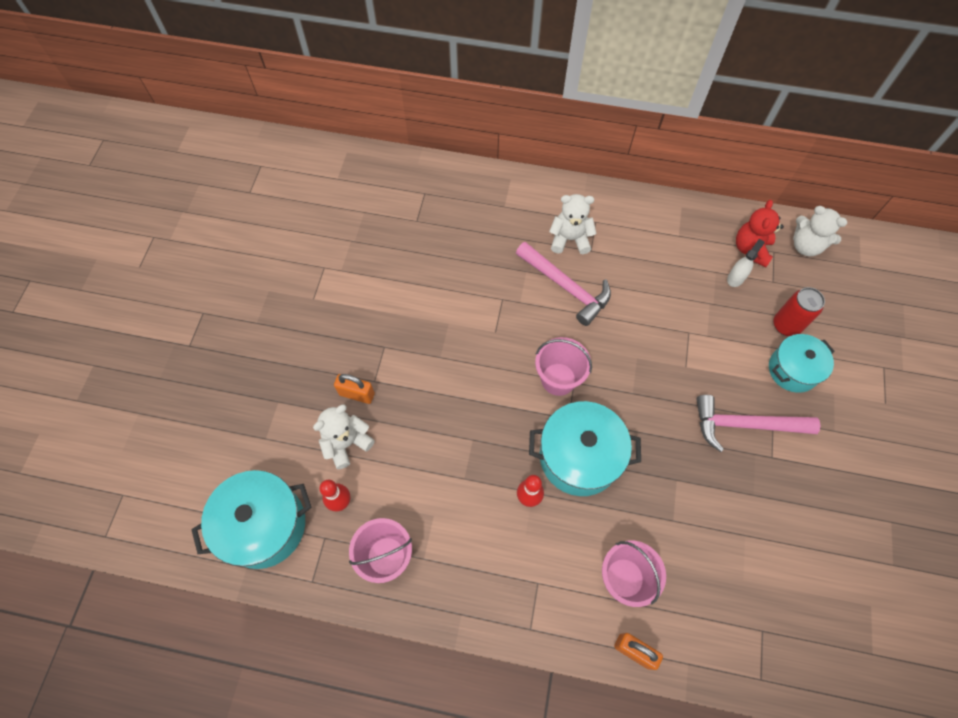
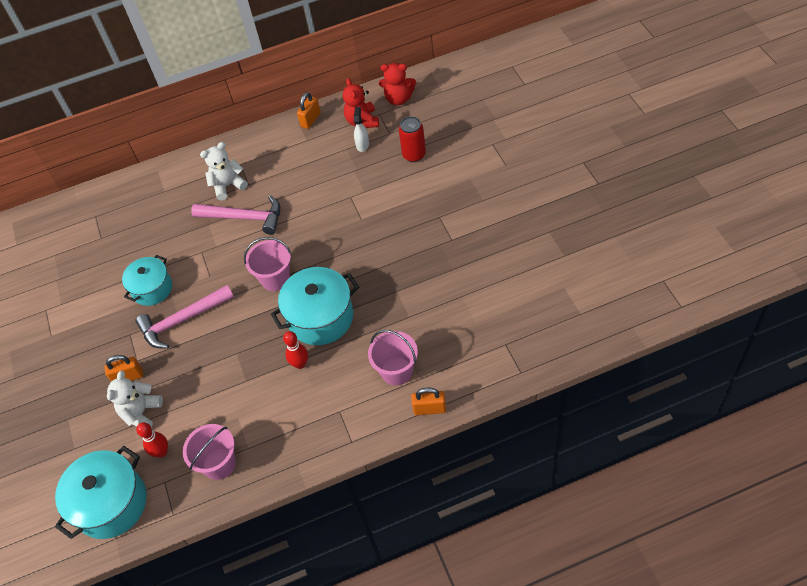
camera: 25 degrees left, 10 degrees down
(696, 214) = (310, 120): none -> orange padlock
(745, 425) = (423, 231): pink hammer -> pink hammer (183, 320)
(792, 370) = (434, 179): turquoise pot -> turquoise pot (152, 289)
(806, 246) = (398, 99): white teddy bear -> red teddy bear

